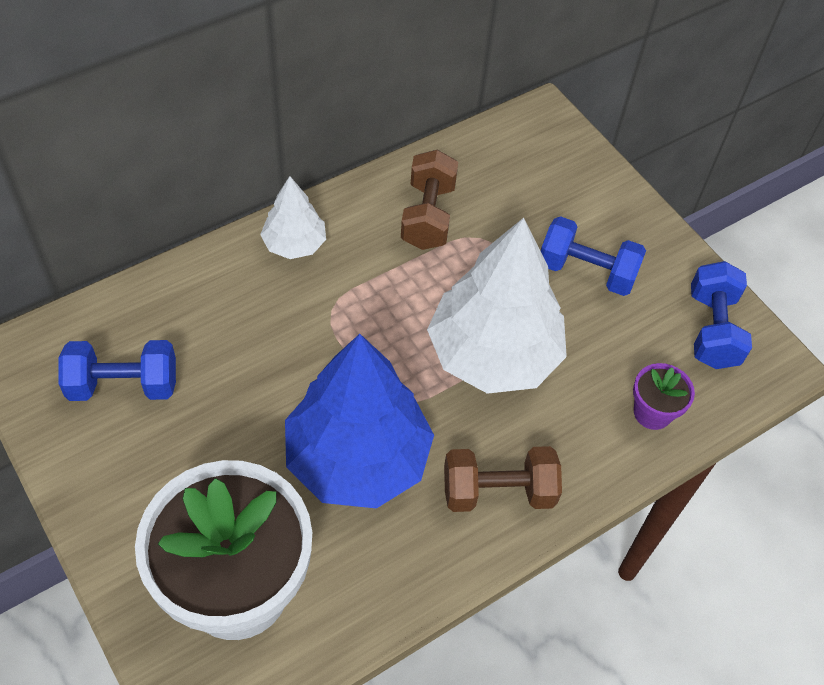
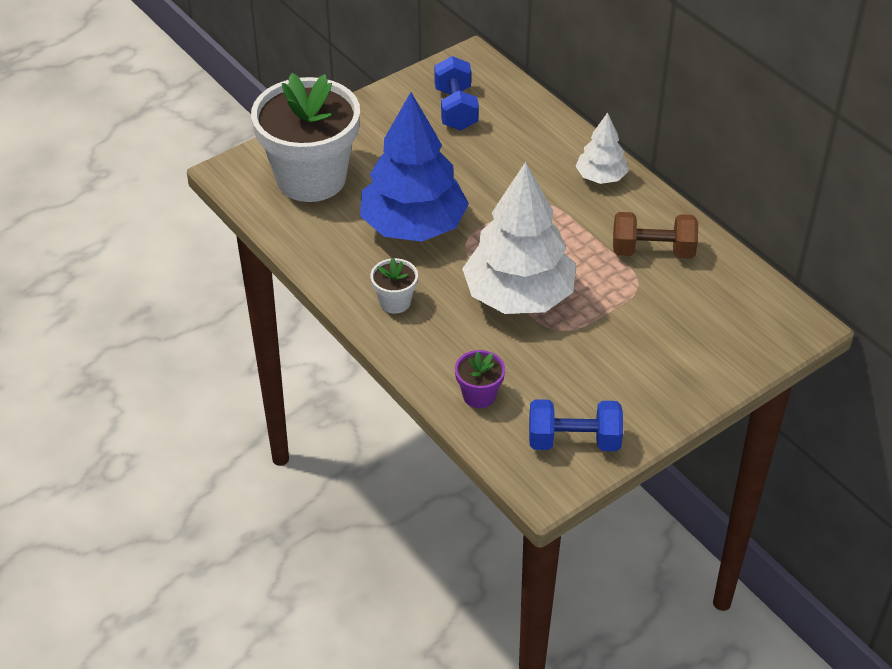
camera: 90 degrees right, 10 degrees down
(498, 491) = (395, 302): brown dumbbell -> white flower pot
(586, 271) = (618, 354): blue dumbbell -> none

